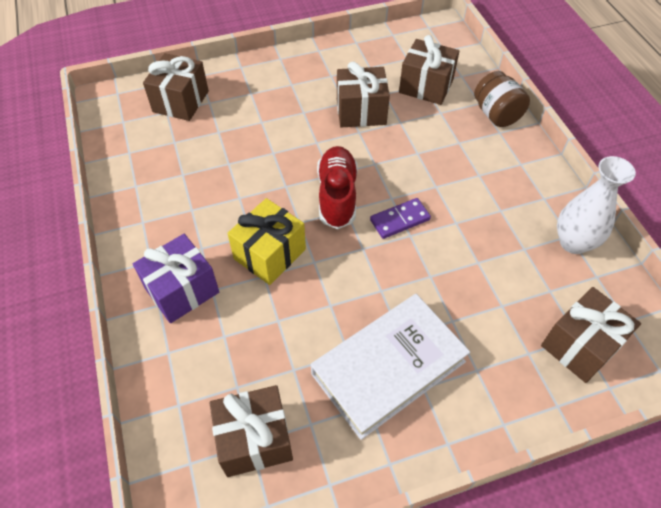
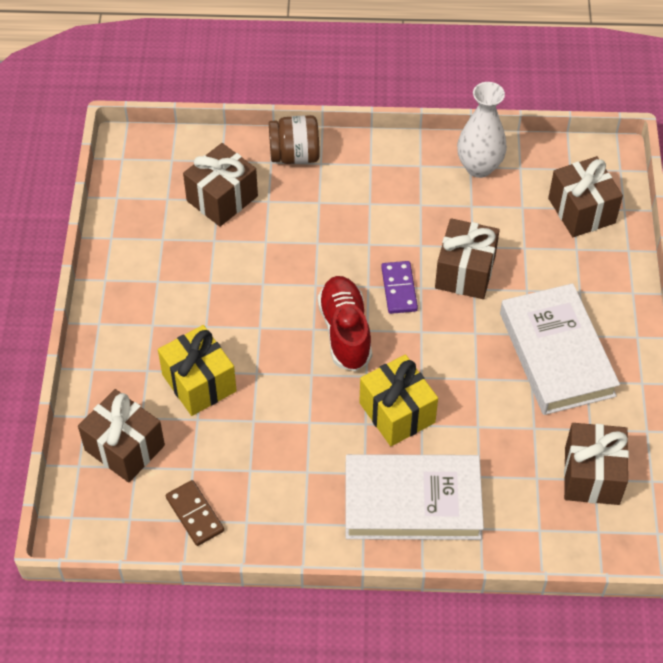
camera: 70 degrees left, 0 degrees up
(134, 154) = (194, 514): none -> brown domino
(182, 290) = (412, 502): purple gift -> white book
(250, 123) = (199, 383): none -> yellow gift
(337, 196) = (345, 332): red shoe -> red shoe turned 60 degrees clockwise
(361, 111) = (232, 271): brown gift -> brown gift (465, 272)

